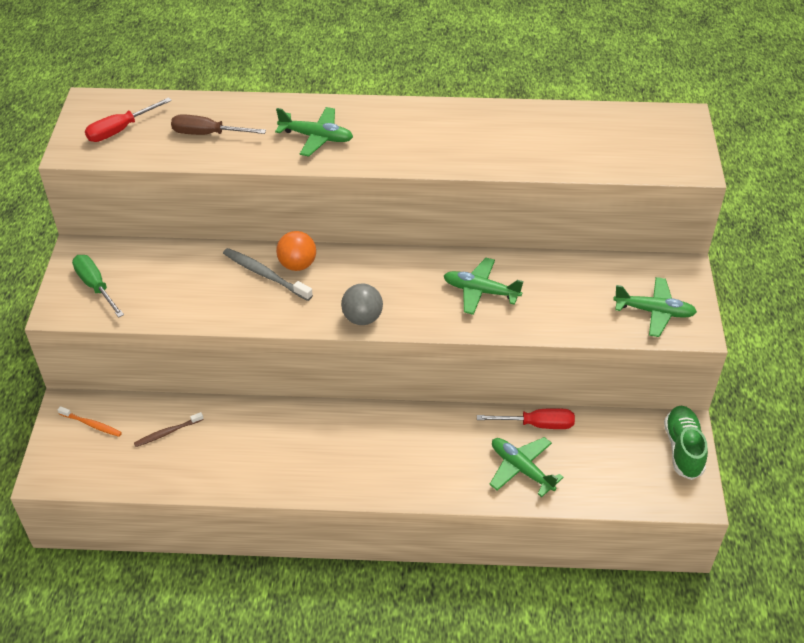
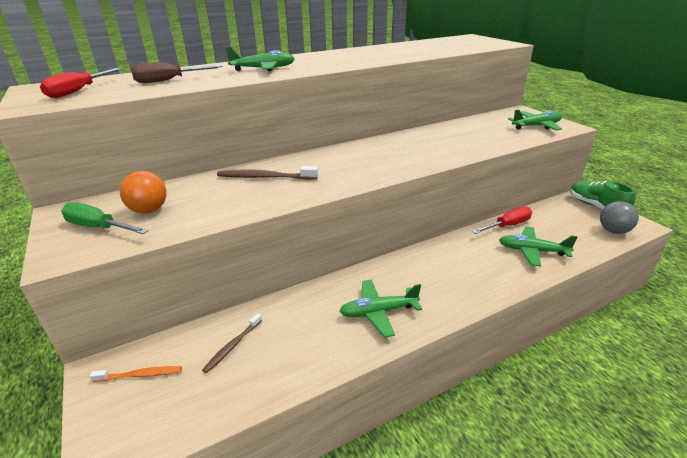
camera: 30 degrees left, 15 degrees down
(265, 274) = (265, 177): grey toothbrush -> brown toothbrush
(297, 265) = (286, 166): orange ball -> orange ball (149, 210)
(362, 318) = (370, 176): grey ball -> grey ball (613, 231)
(480, 291) = (430, 144): green plane -> green plane (378, 312)

